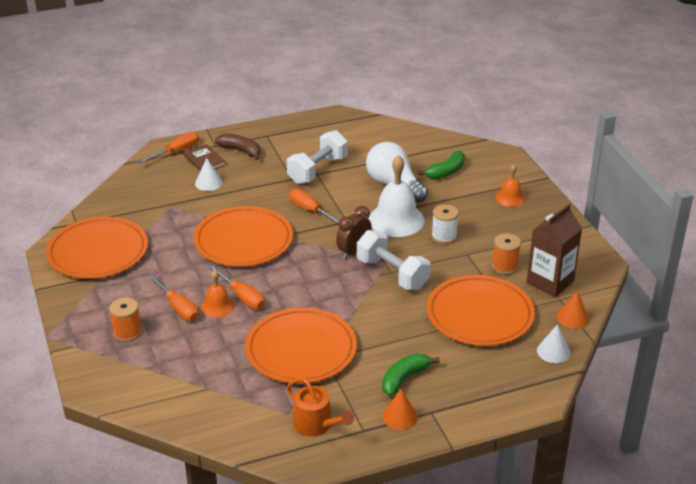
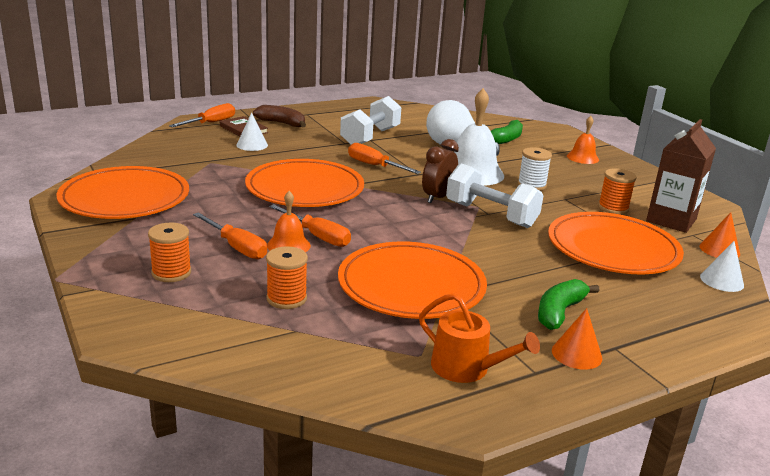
camera: 10 degrees left, 10 degrees down
(206, 359) = (286, 299): none -> orange spool

